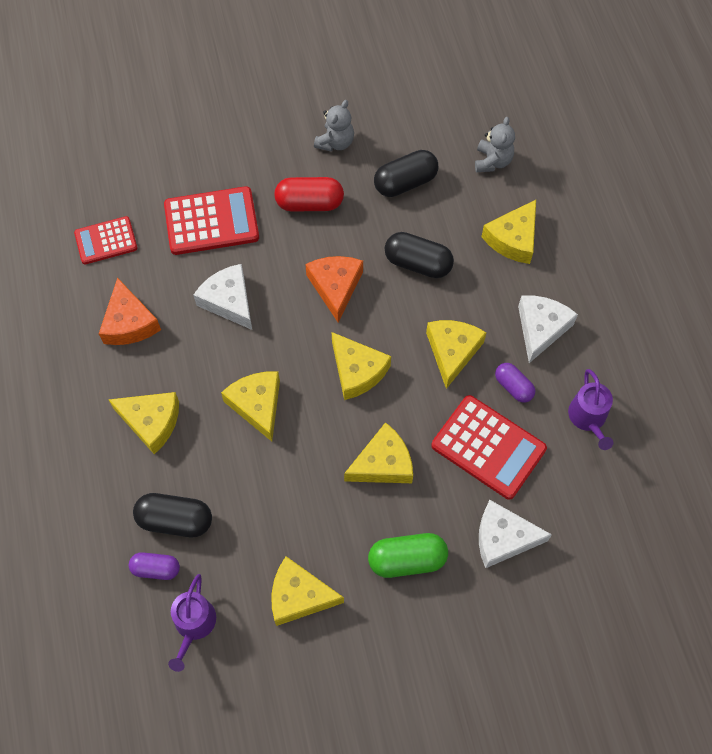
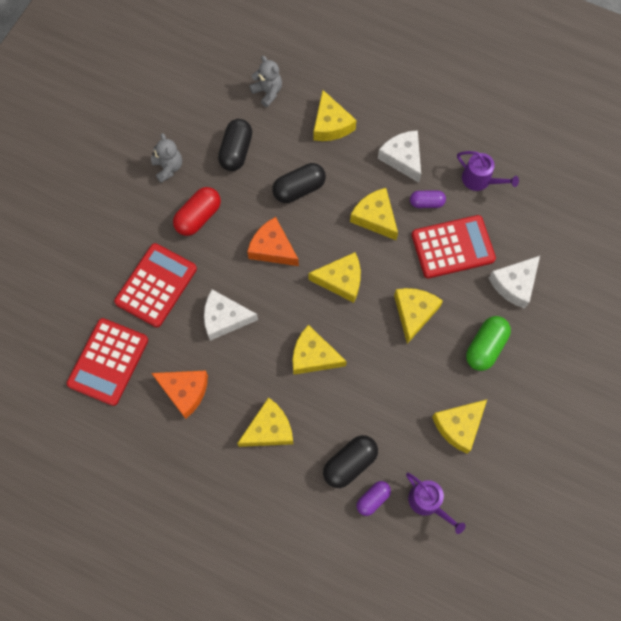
camera: 50 degrees left, 5 degrees up
(106, 241) = (108, 362): red calculator -> red calculator, size x1.58

